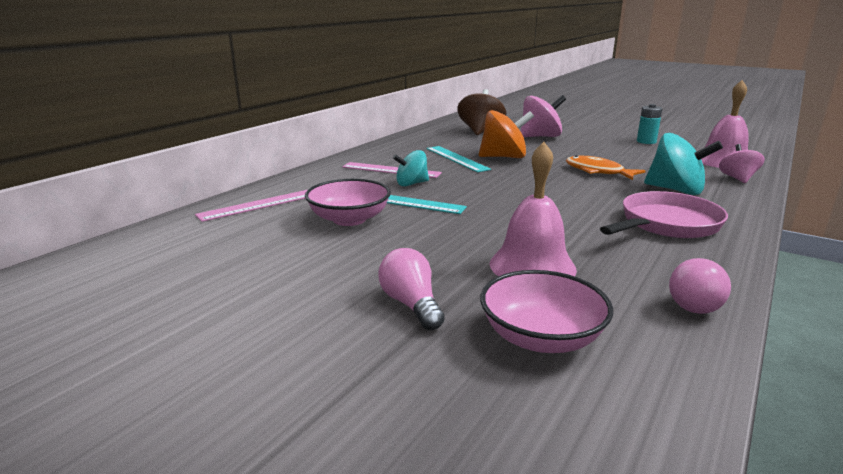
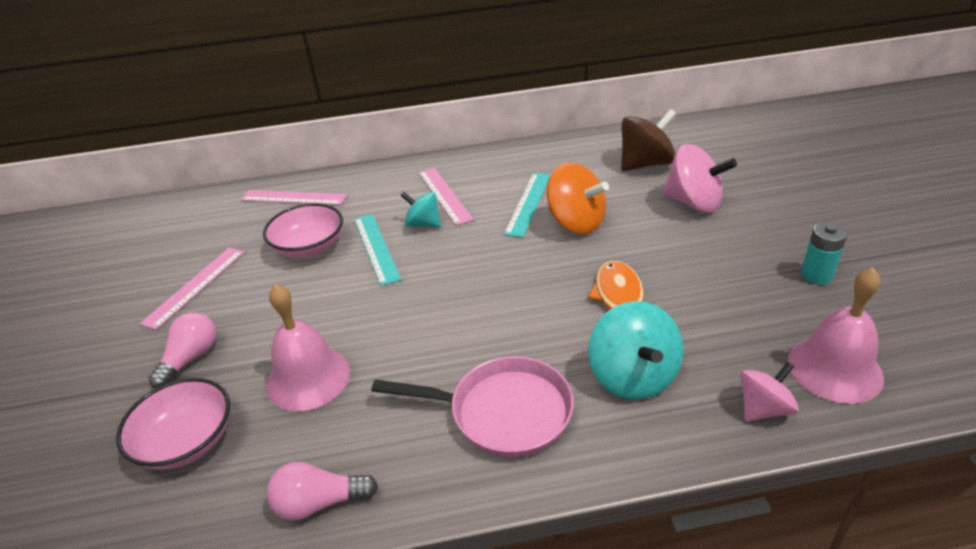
camera: 50 degrees right, 15 degrees up
(293, 274) = (195, 286): none -> pink ruler

